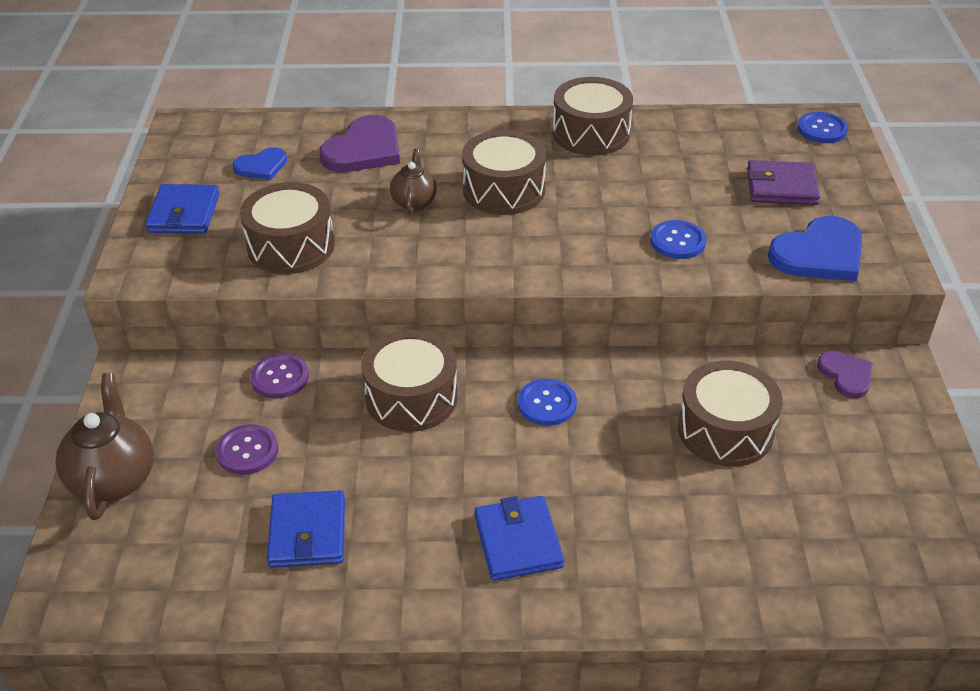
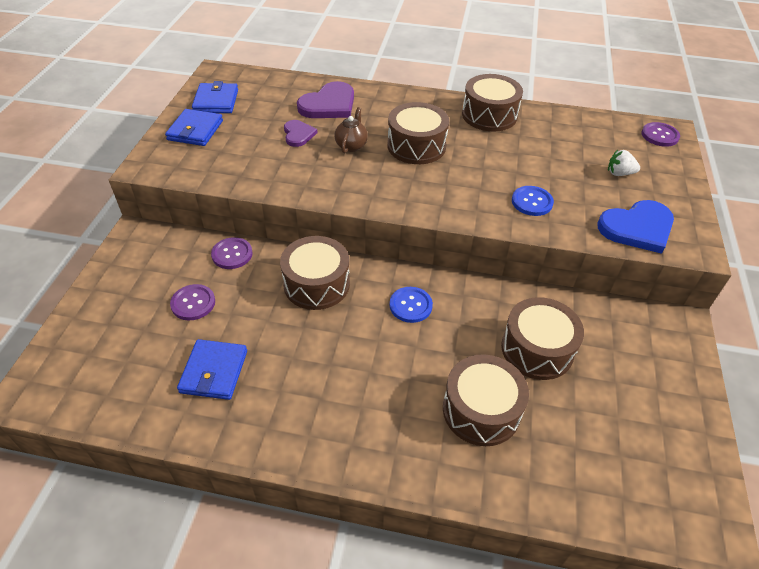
camera: 10 degrees right, 5 degrees up
(114, 479) = (99, 307): brown teapot -> none
(261, 166) = (257, 106): blue heart -> none
(291, 246) = (258, 163): brown drum -> brown drum (481, 410)
(518, 541) = (360, 408): blue wallet -> blue wallet (216, 101)
(781, 187) = (619, 173): purple wallet -> white strawberry
(822, 129) = (660, 135): blue button -> purple button
(846, 375) = (639, 322): purple heart -> purple heart (298, 134)

